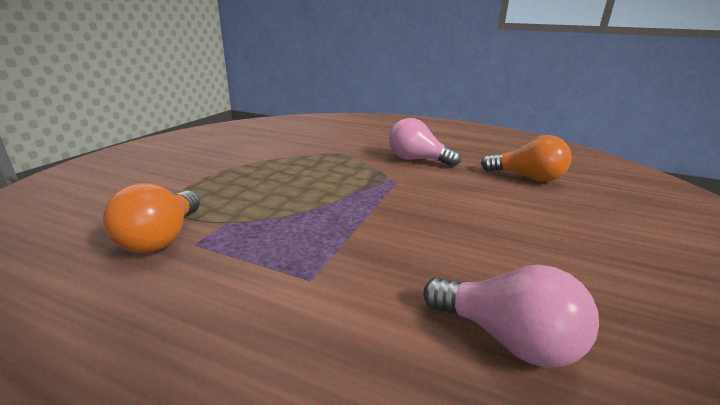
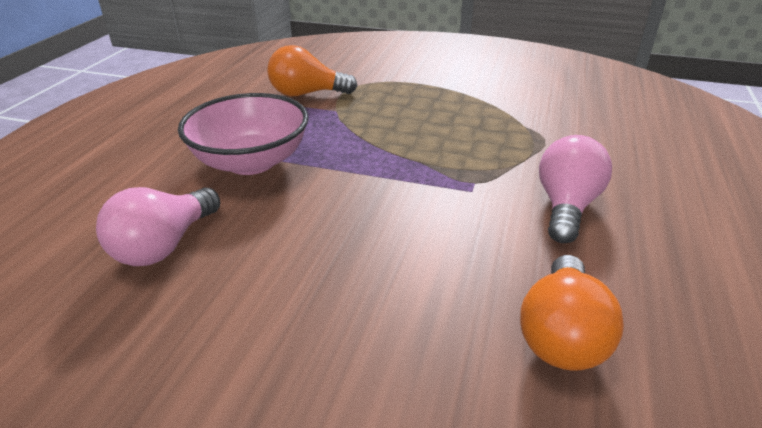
camera: 85 degrees right, 10 degrees up
(326, 279) = (251, 162): none -> pink bowl

